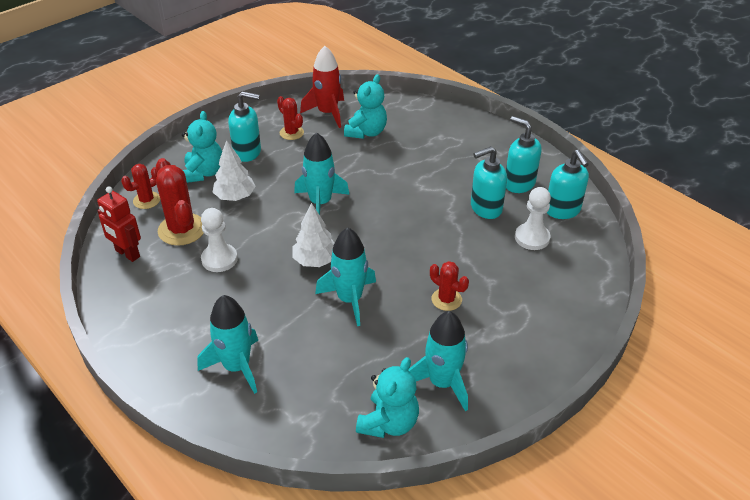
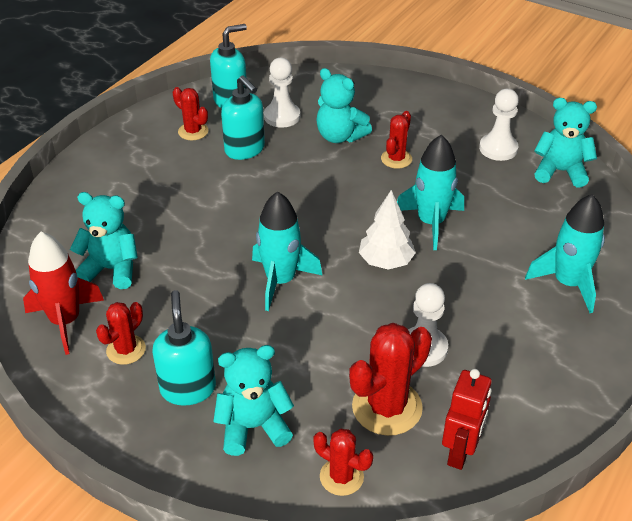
camera: 105 degrees left, 0 degrees up
(235, 197) = (297, 371): white tree -> none
(442, 383) = (498, 149): turquoise rocket -> white pawn
(492, 269) = (340, 136): none -> turquoise teddy bear
(519, 183) = (193, 131): turquoise soap dispenser -> red cactus

